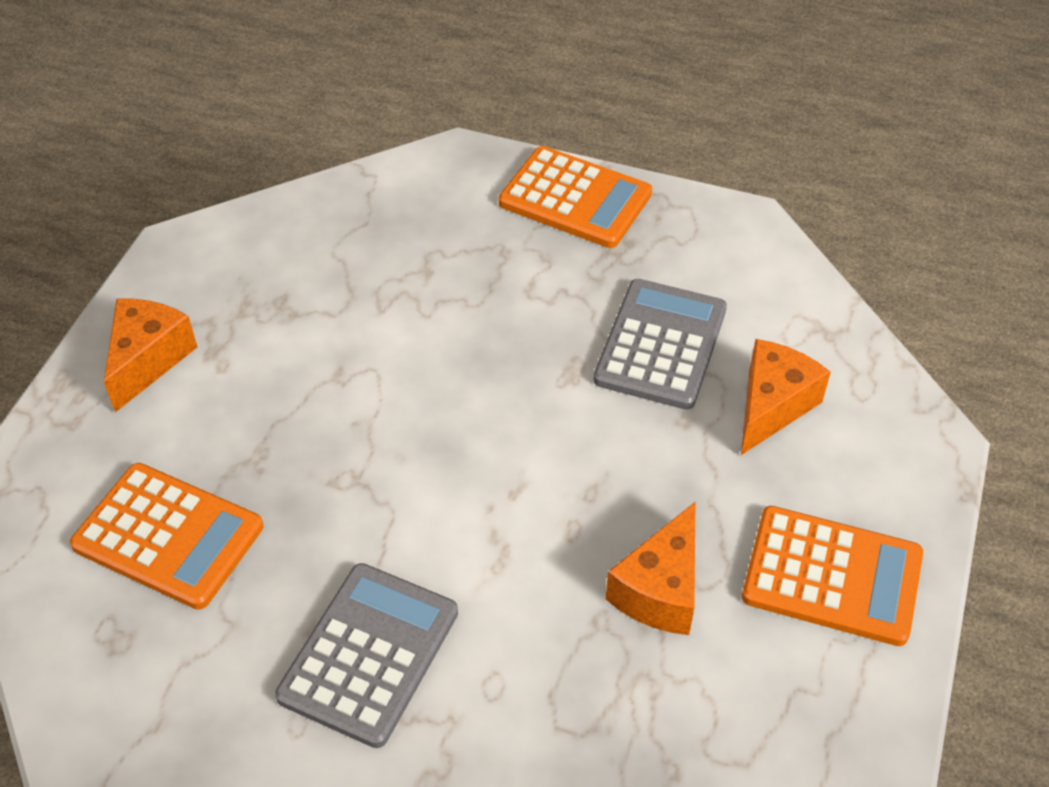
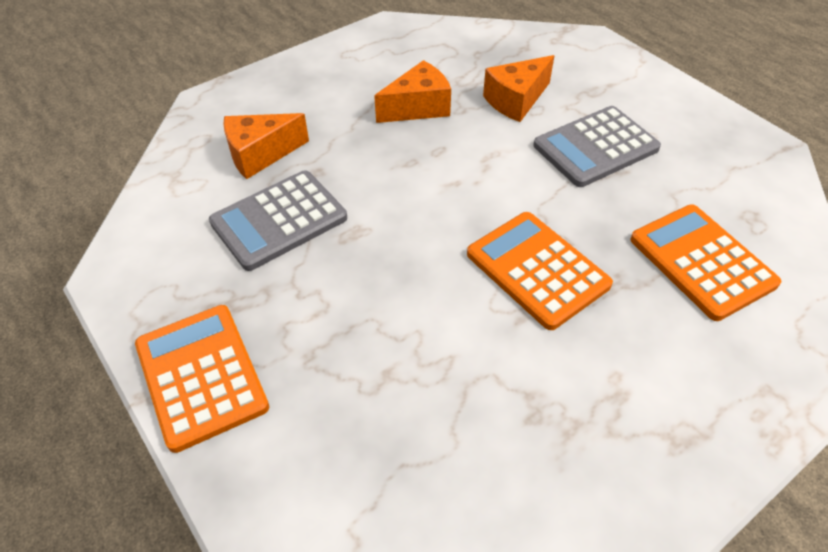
camera: 145 degrees left, 0 degrees up
(148, 360) = (683, 419): orange cheese -> orange cheese (516, 100)
(832, 576) = (330, 78): orange calculator -> orange calculator (537, 270)

